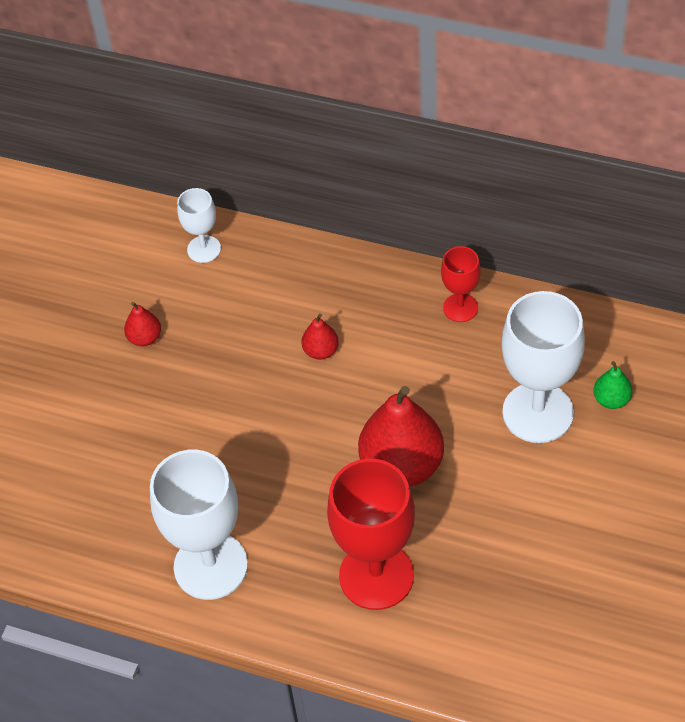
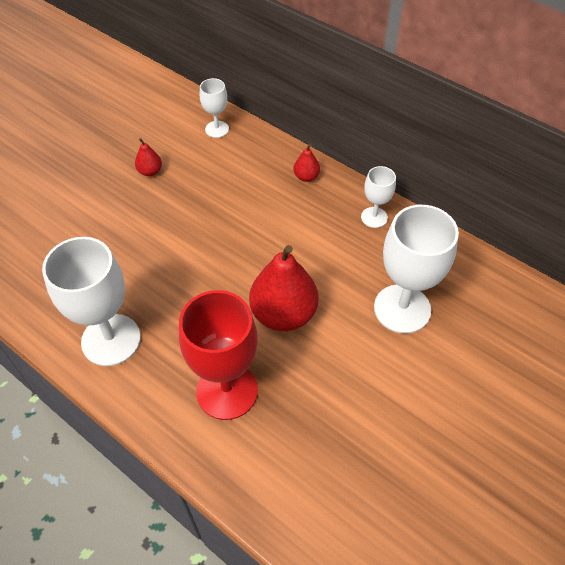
camera: 15 degrees right, 0 degrees up
(321, 351) = (262, 216): red pear -> red pear (306, 177)
(460, 308) = (374, 217): red goblet -> white goblet
(611, 399) = (463, 317): green pear -> none

